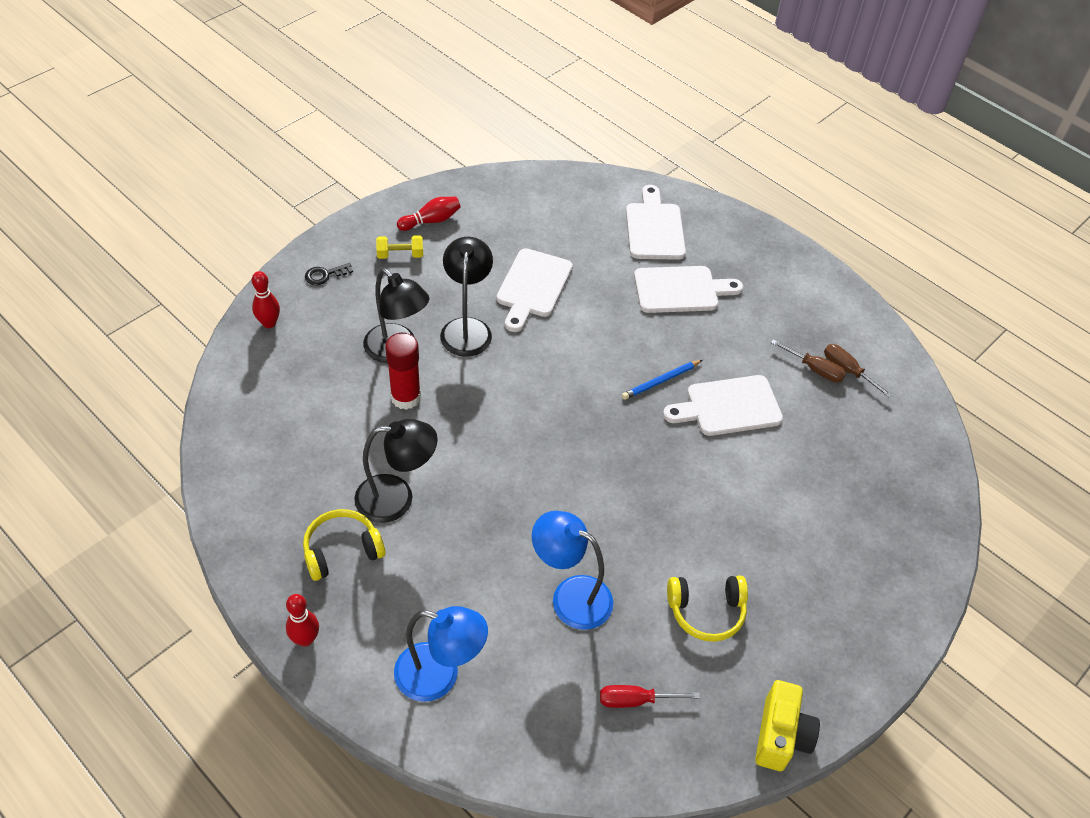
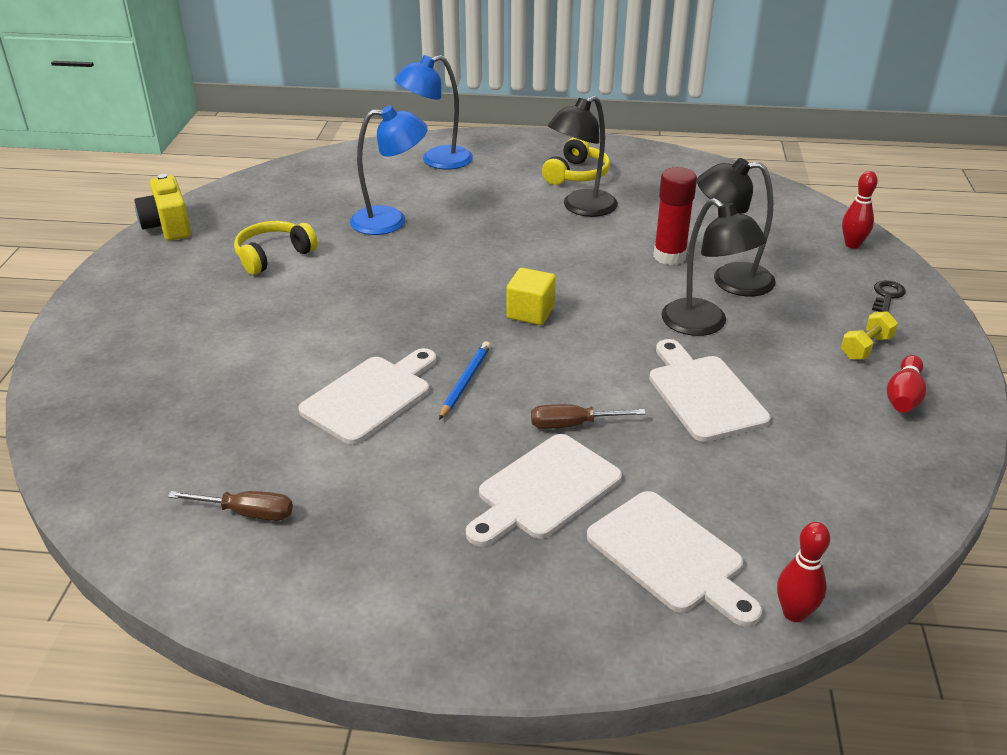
camera: 145 degrees right, 15 degrees down
(305, 639) = (538, 141): red bowling pin -> red bowling pin (794, 613)
(563, 410) = (530, 312): none -> yellow cube
(636, 700) = (292, 200): red screwdriver -> none
(814, 369) = (294, 490): brown screwdriver -> brown screwdriver (573, 425)

